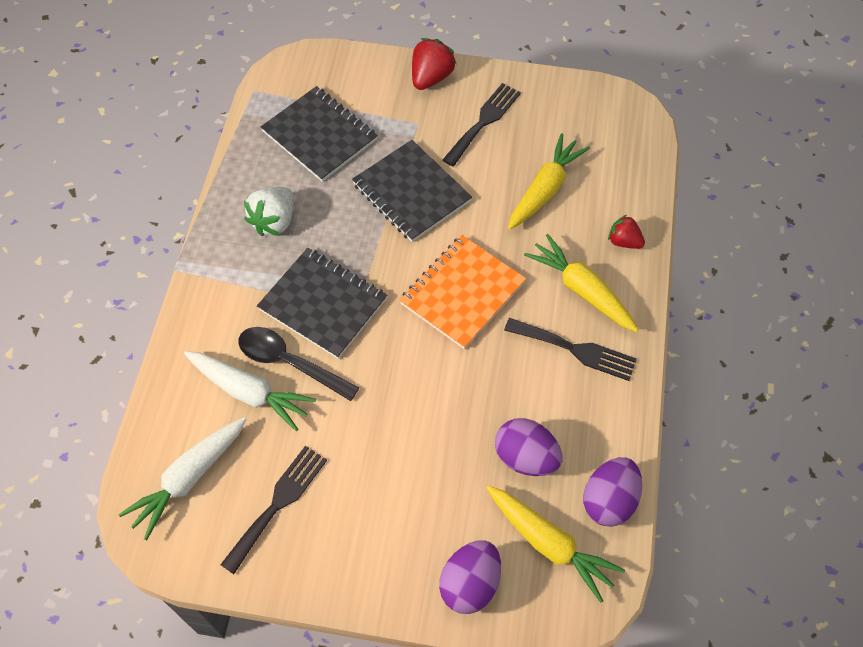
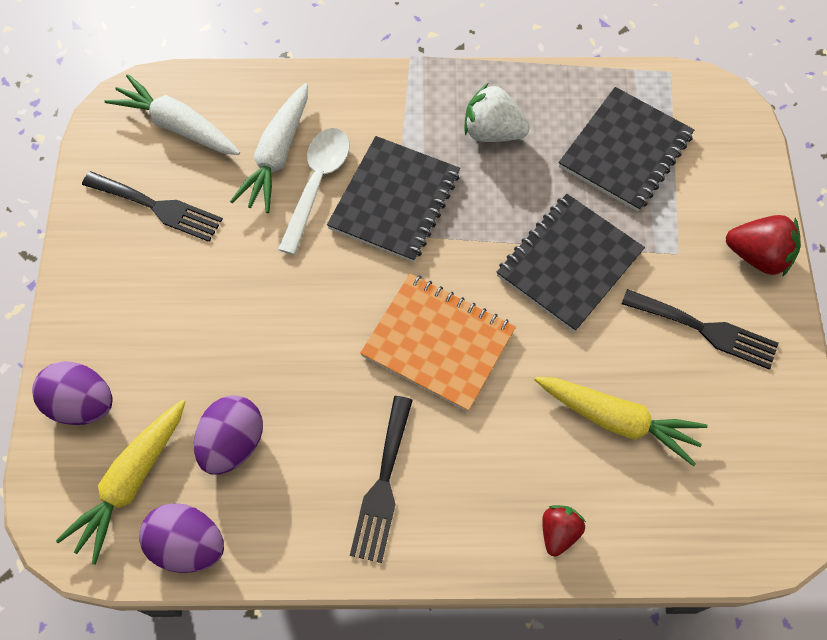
camera: 80 degrees right, 5 degrees up
(289, 362) = (317, 184): black spoon -> white spoon
(581, 290) = (471, 483): yellow carrot -> none

